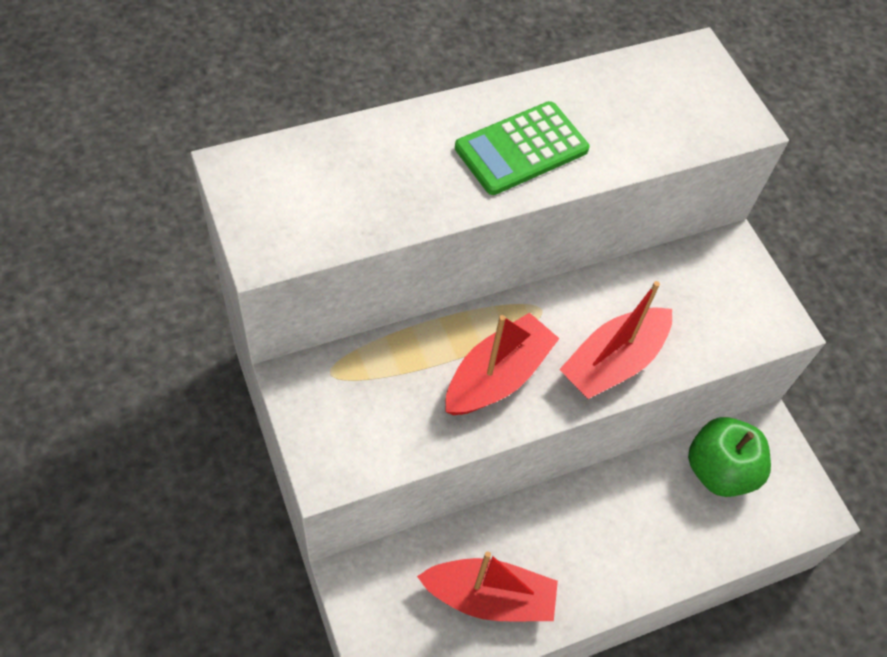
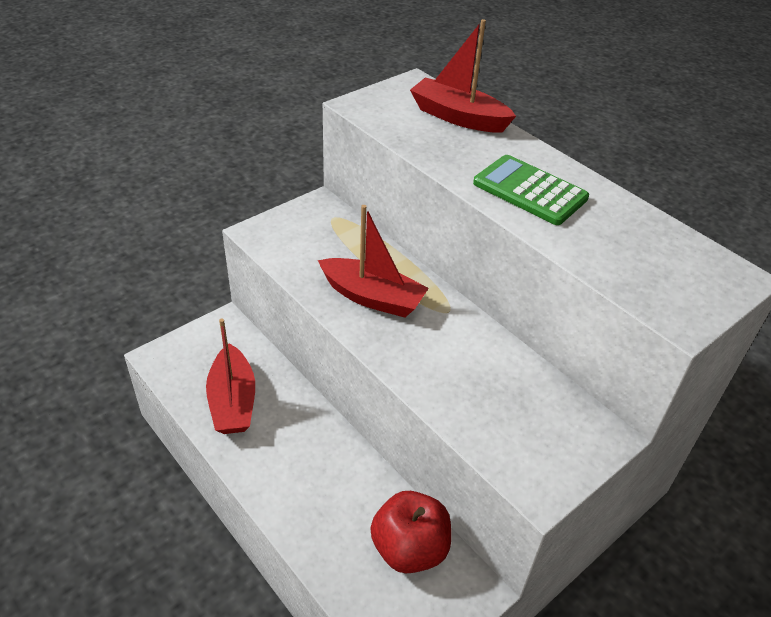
camera: 75 degrees right, 15 degrees down
(613, 362) = (423, 364): red boat -> red boat (458, 117)
(719, 470) = (409, 548): green apple -> red apple

